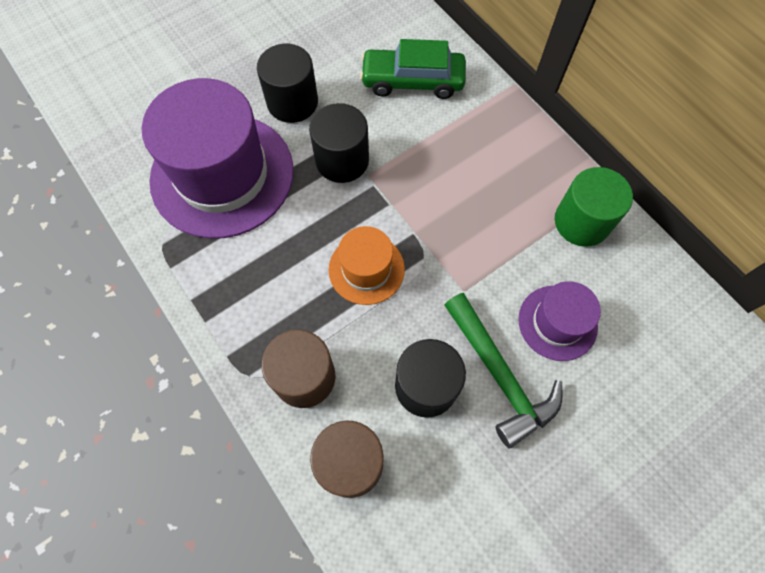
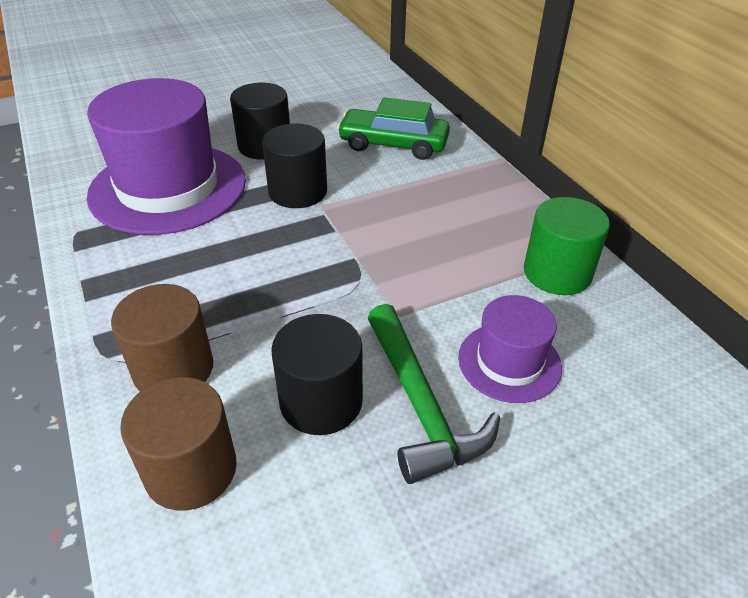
camera: 10 degrees right, 25 degrees down
(366, 269) = (289, 280): orange hat -> none

